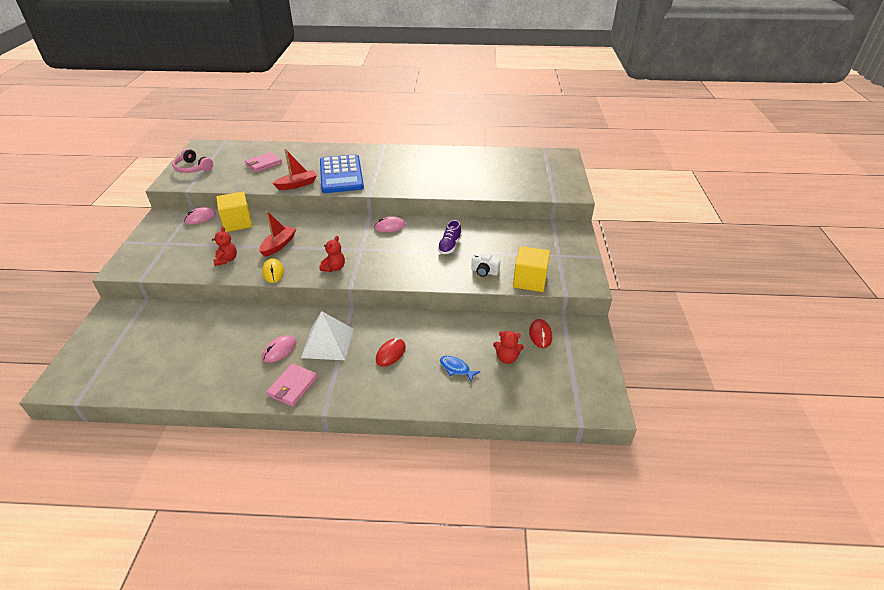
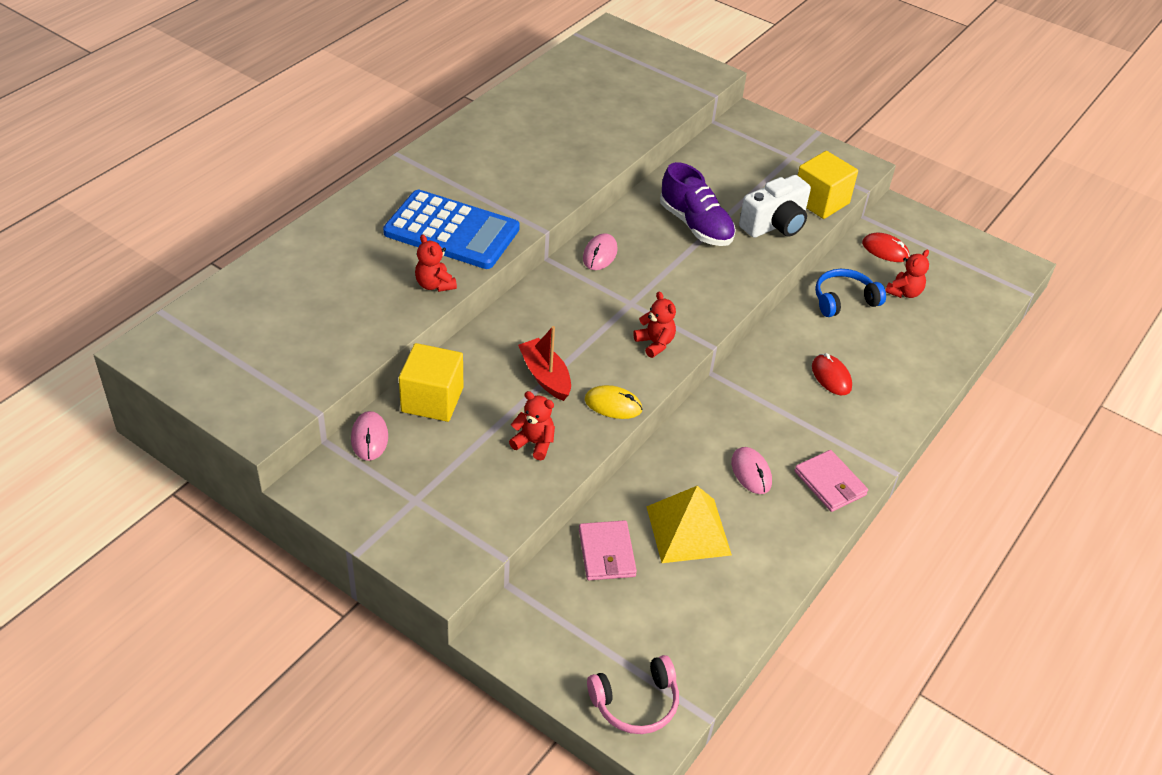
camera: 60 degrees left, 5 degrees up
(193, 168) = (234, 383): pink headphones -> pink headphones (636, 703)
(217, 343) = (688, 530): none -> yellow pyramid
(263, 164) = (318, 296): pink wallet -> pink wallet (606, 553)
(297, 184) = (434, 285): red boat -> red teddy bear
(327, 343) = (769, 422): white pyramid -> none
(449, 246) = (695, 225): purple shoe -> purple shoe, size x1.59
(456, 368) = (894, 337): blue fish -> none
(469, 334) = (844, 300): none -> blue headphones
(484, 272) = (775, 224): white camera -> white camera, size x1.76

